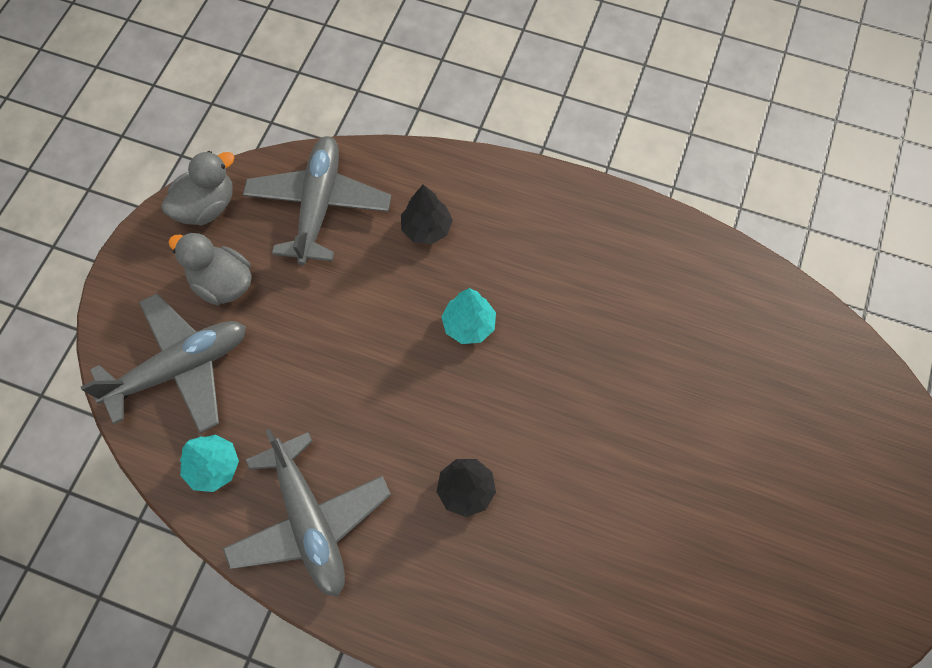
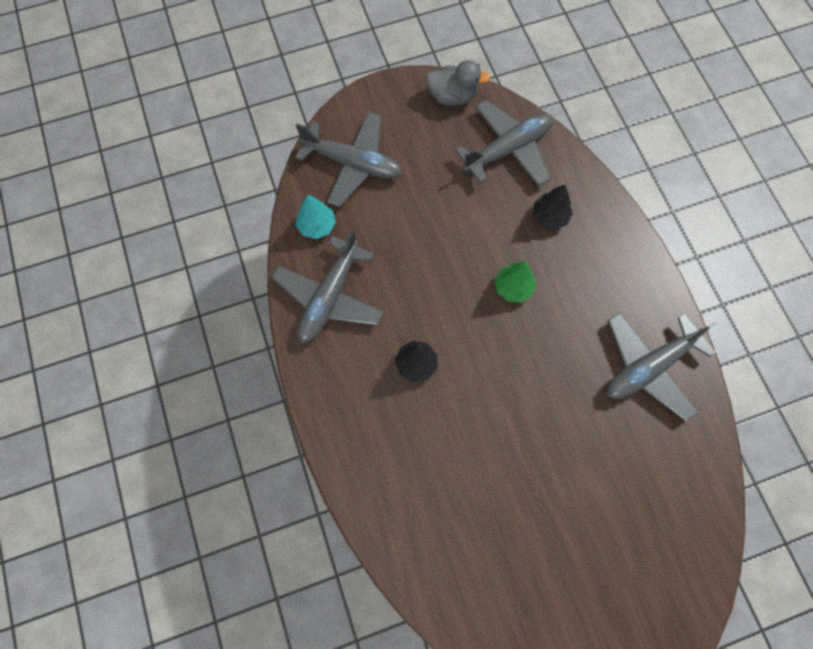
camera: 50 degrees right, 5 degrees up
(222, 283) = (417, 142): grey duck -> none
(469, 325) = (513, 287): turquoise tree -> green tree
(655, 272) = (648, 367): none -> grey plane

